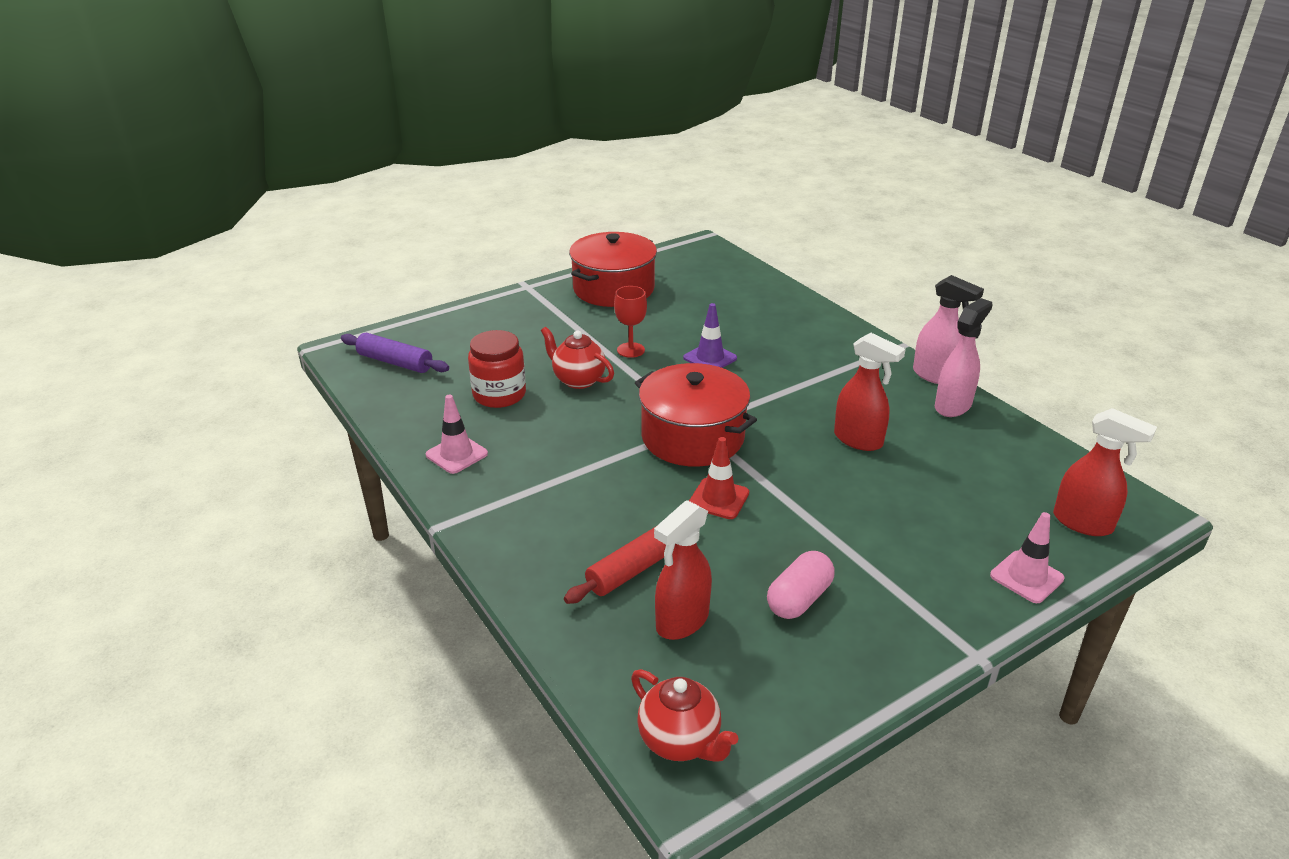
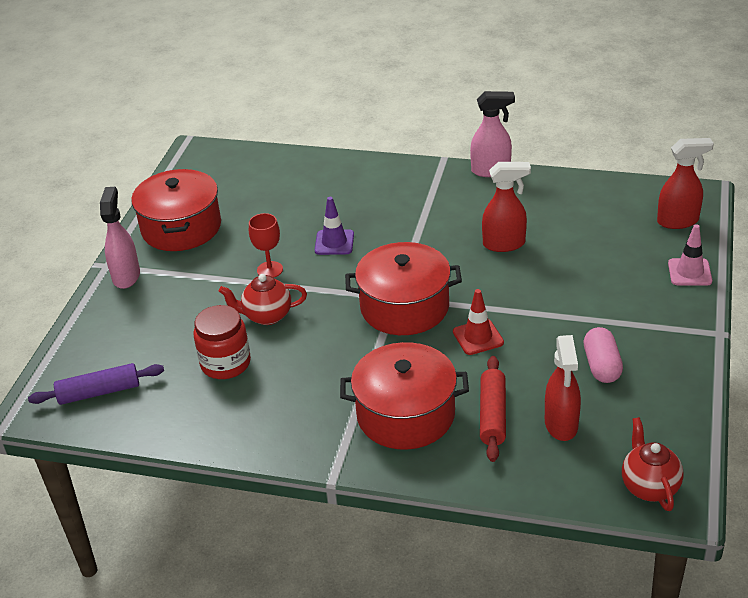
camera: 40 degrees left, 5 degrees up
(456, 454) = (265, 425): pink traffic cone -> none
(565, 518) = (405, 415): none -> red pot
(680, 741) = (649, 486): red teapot -> red teapot turned 105 degrees counterclockwise
(953, 406) = (527, 186): pink spray bottle -> pink spray bottle (126, 276)

